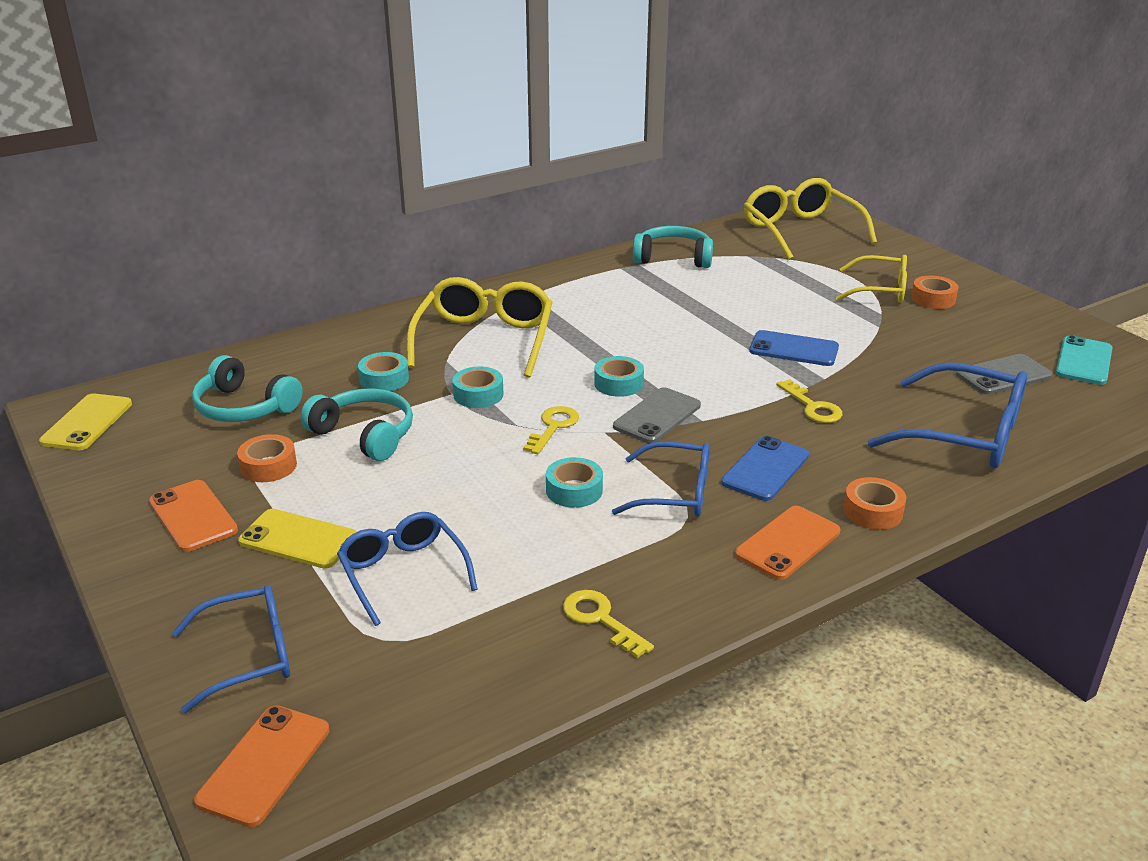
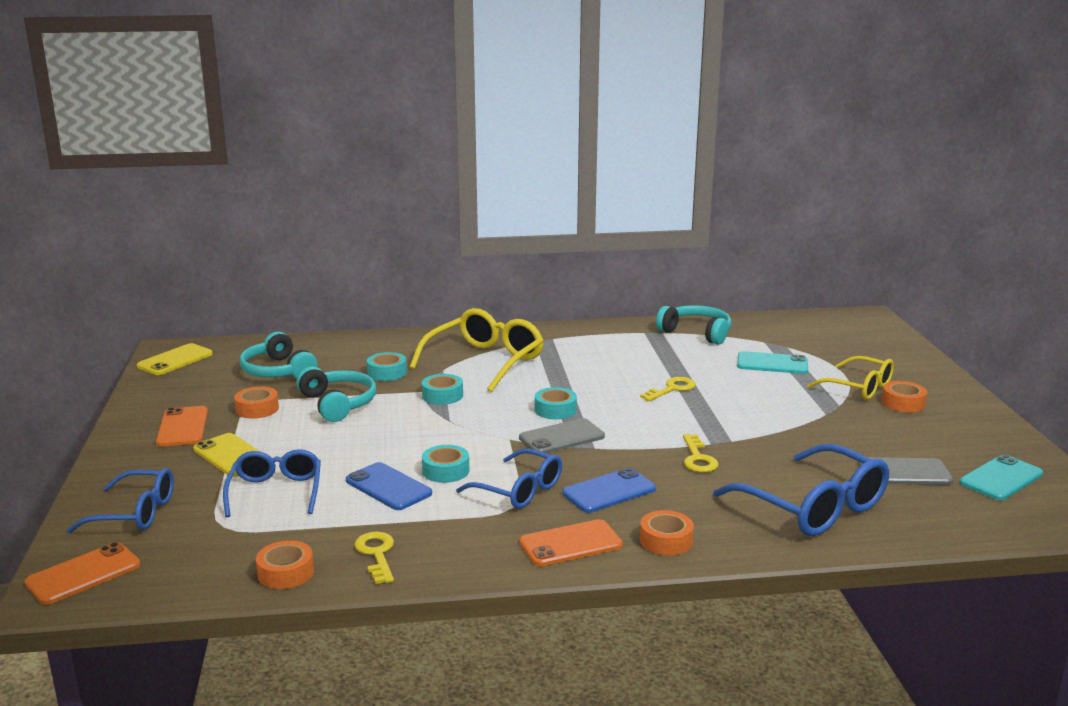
camera: 25 degrees right, 10 degrees down
(520, 677) = (286, 573): none -> orange tape
(553, 427) = (474, 427): yellow key -> yellow key (672, 389)
(778, 280) = (772, 364): none -> turquoise phone
(793, 349) = (728, 415): blue phone -> blue phone (388, 487)
(800, 231) = (834, 332): yellow glasses -> none

